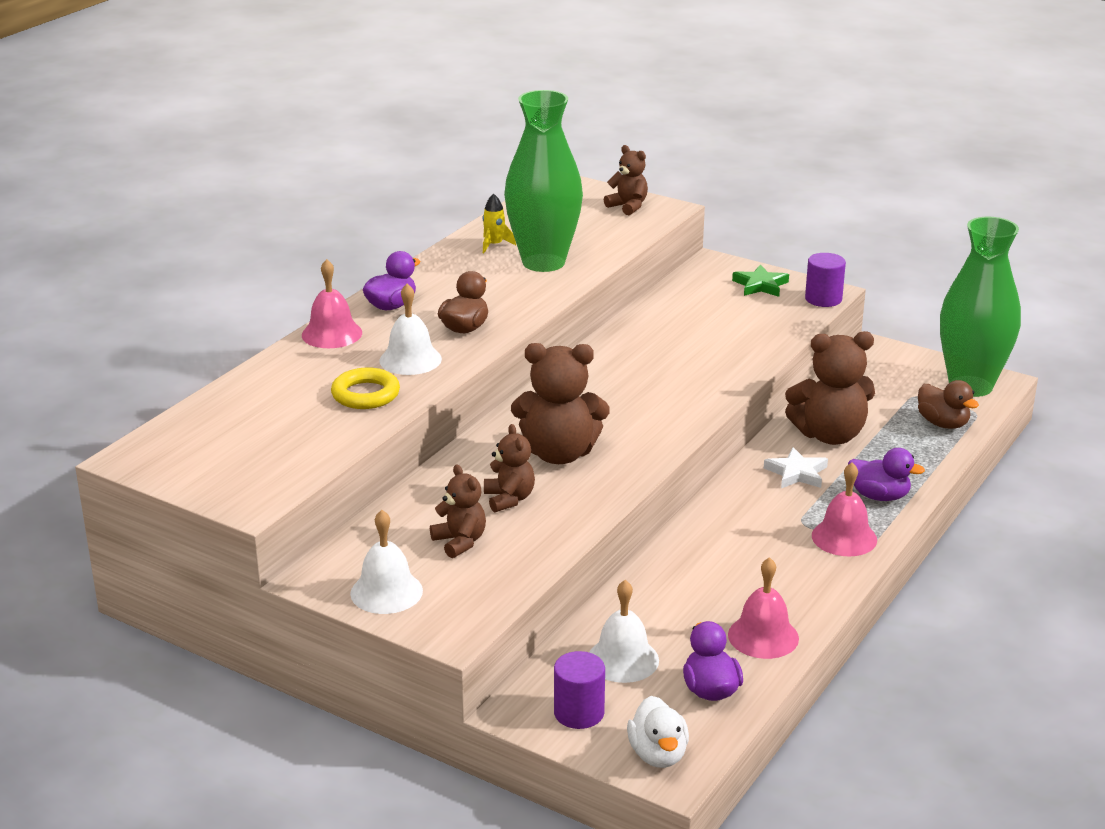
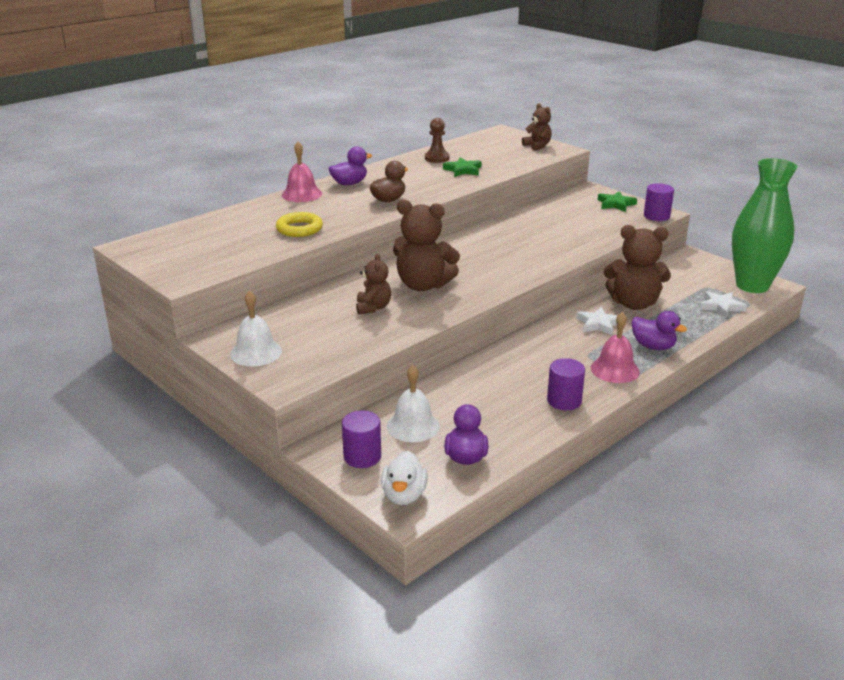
camera: 15 degrees right, 0 degrees up
(410, 359) = (341, 213): white bell -> none
(460, 542) = (324, 329): brown teddy bear -> none
(494, 245) = (437, 158): yellow rocket -> brown pawn
(543, 262) = (463, 170): green vase -> green star
(763, 636) = (523, 426): pink bell -> none
(799, 592) = (564, 401): none -> purple cylinder
(943, 423) = (721, 306): brown duck -> white star

